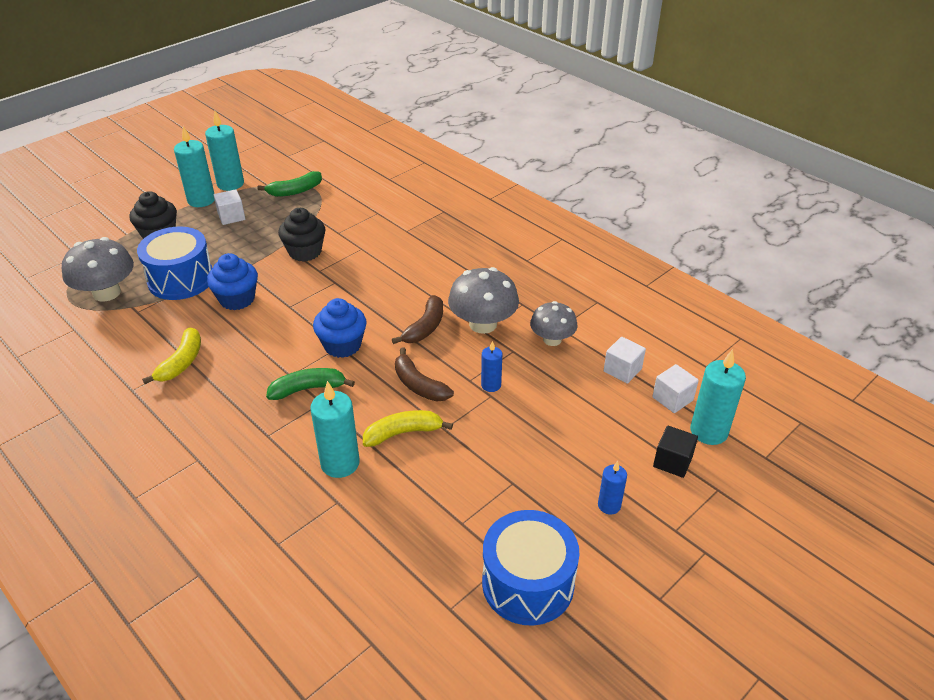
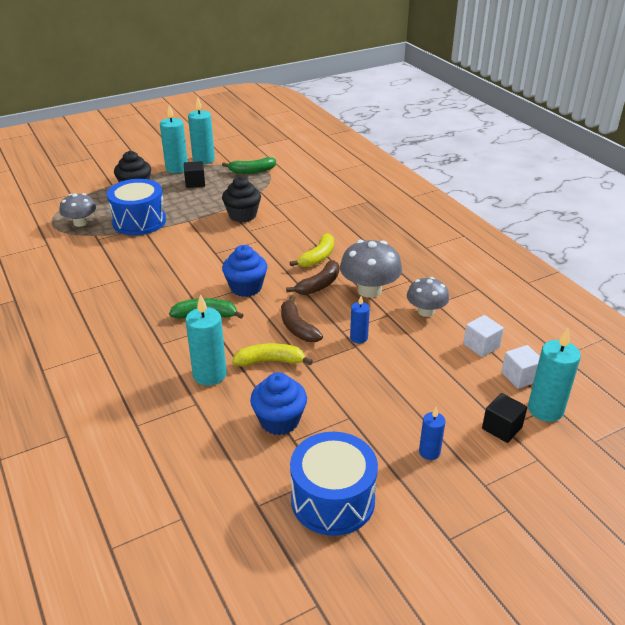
camera: 15 degrees right, 5 degrees down
(106, 293) = (80, 223): grey mushroom -> grey mushroom, size x0.66
(181, 362) = (116, 280): yellow banana -> yellow banana (317, 257)
(231, 217) = (195, 183): white cube -> black cube
(237, 299) = (176, 241): blue cupcake -> blue cupcake (279, 421)

